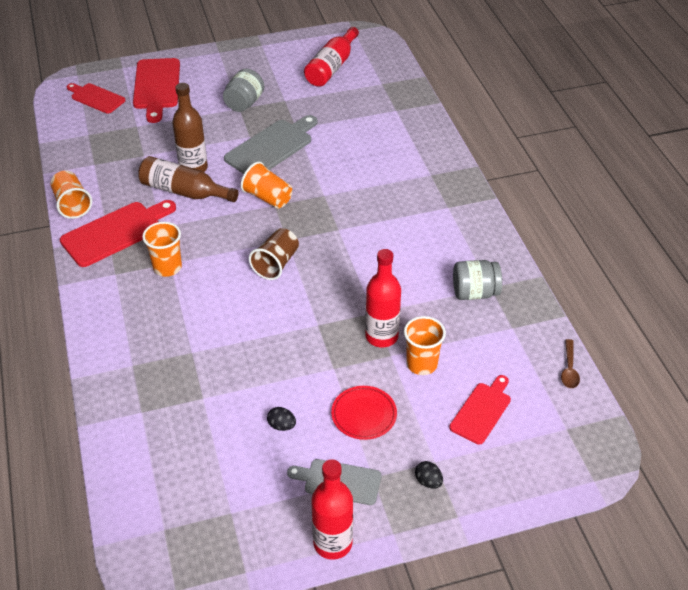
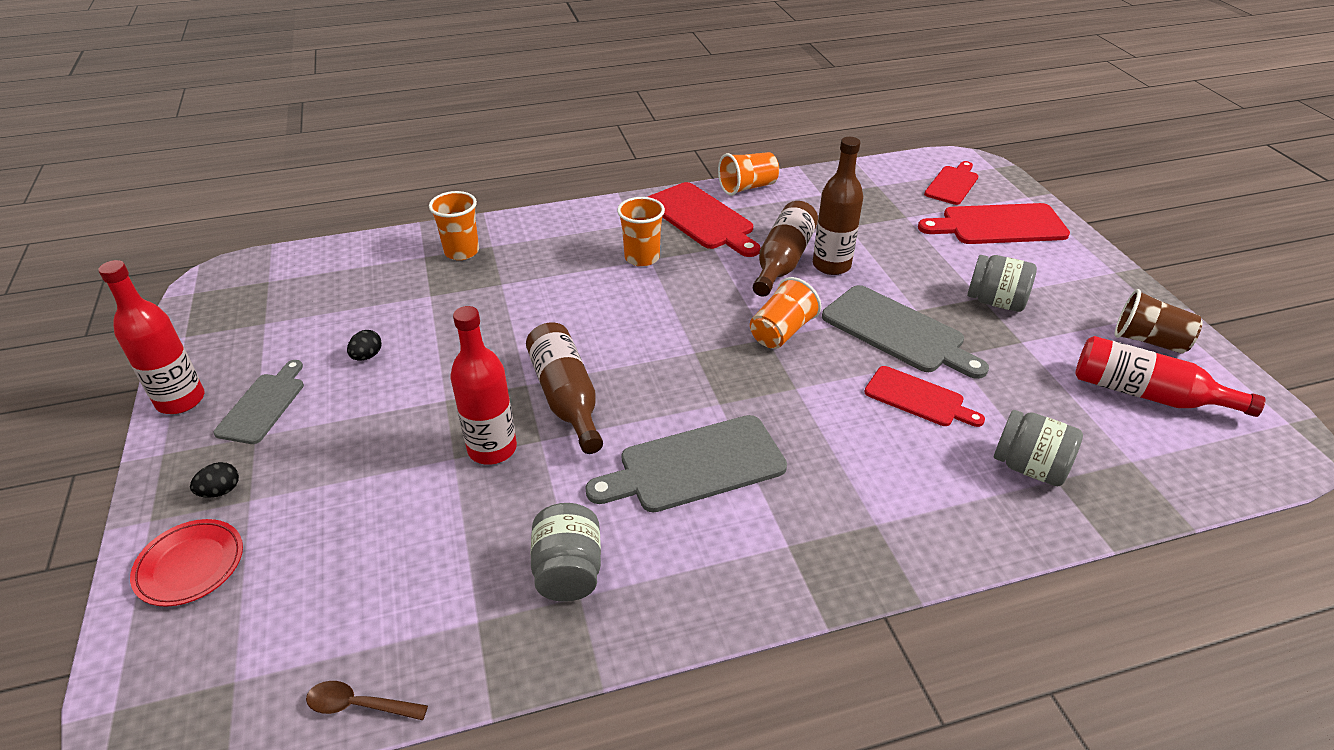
camera: 90 degrees right, 5 degrees down
(276, 264) = (646, 343): brown cup -> brown cup (1148, 341)
(332, 302) = (566, 398): none -> brown bottle
(364, 415) = (356, 428): red plate -> red plate (190, 565)
(387, 117) = (1029, 467): none -> grey jar
(392, 241) = (695, 465): none -> grey cutting board
(421, 364) = (428, 492): orange cup -> orange cup (461, 252)
(482, 411) = (315, 562): red cutting board -> red cutting board (918, 398)

